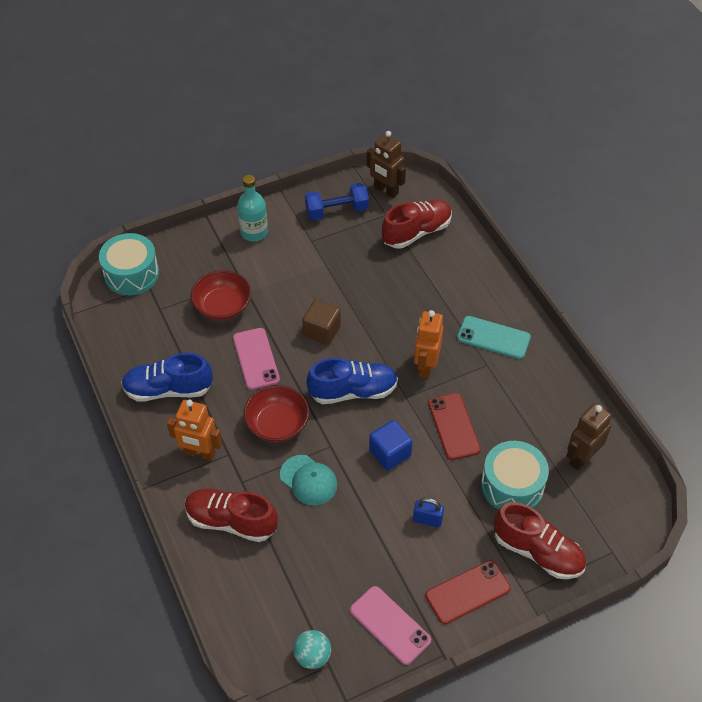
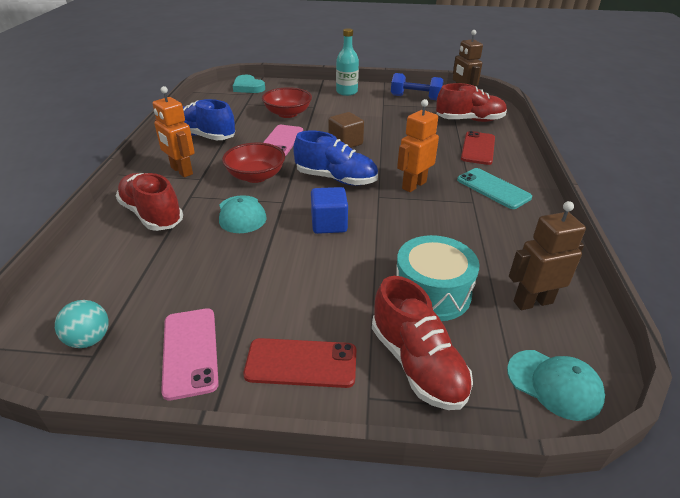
camera: 30 degrees right, 15 degrees down
(131, 274) = (248, 87): turquoise drum -> turquoise heart
(427, 520) = (317, 282): blue padlock -> none
(453, 426) = (406, 228): red phone -> red phone (478, 148)
(623, 522) = (554, 384): none -> turquoise cap

